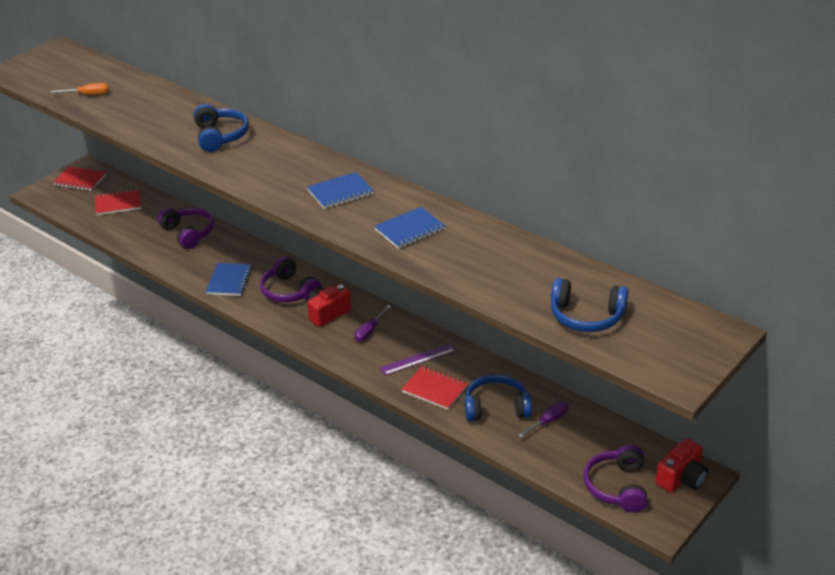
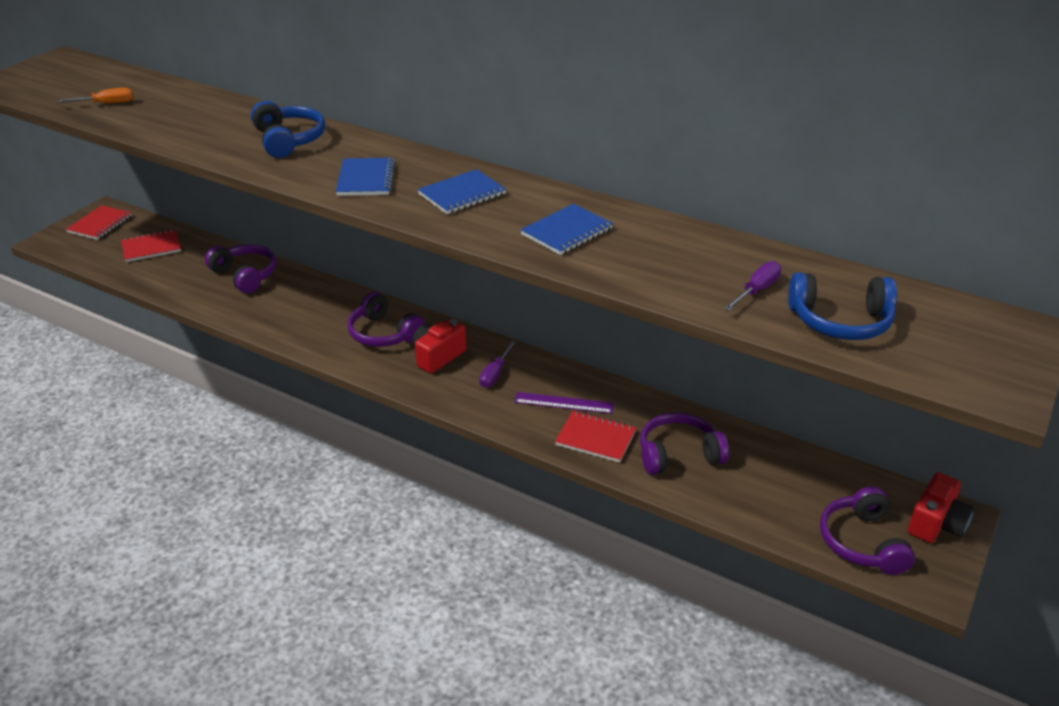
camera: 10 degrees left, 0 degrees up
(80, 180) = (100, 224): red notebook -> red notebook turned 75 degrees counterclockwise
(229, 281) = (306, 327): blue notebook -> blue notebook (366, 179)
(418, 359) = (564, 403): purple ruler -> purple ruler turned 45 degrees clockwise
(496, 408) = (678, 454): blue headphones -> purple headphones
(548, 421) = (748, 466): purple screwdriver -> purple screwdriver (756, 290)

